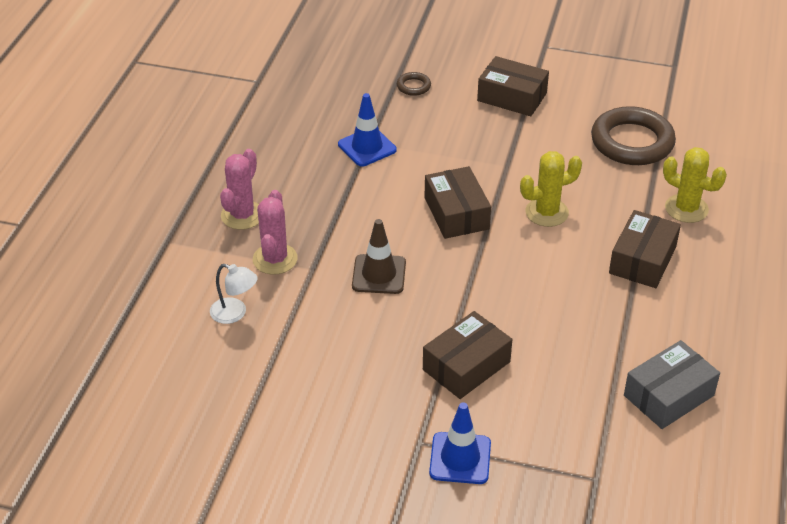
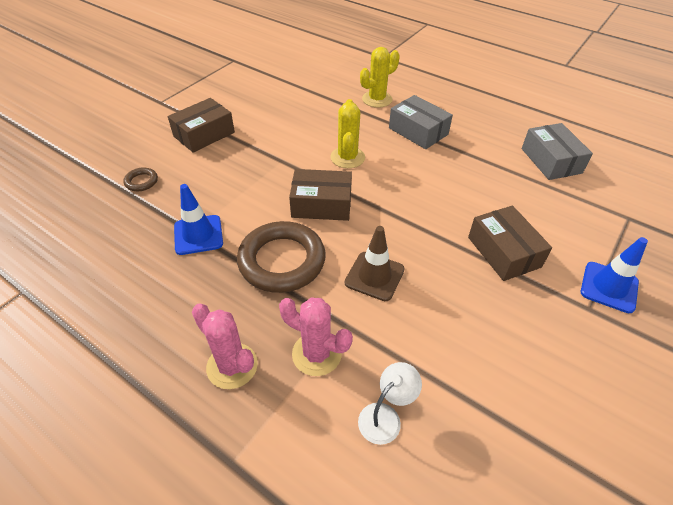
camera: 70 degrees left, 5 degrees up
(632, 142) = (297, 99): brown ring -> brown ring (282, 261)
(642, 260) = (418, 131): brown box -> grey box

